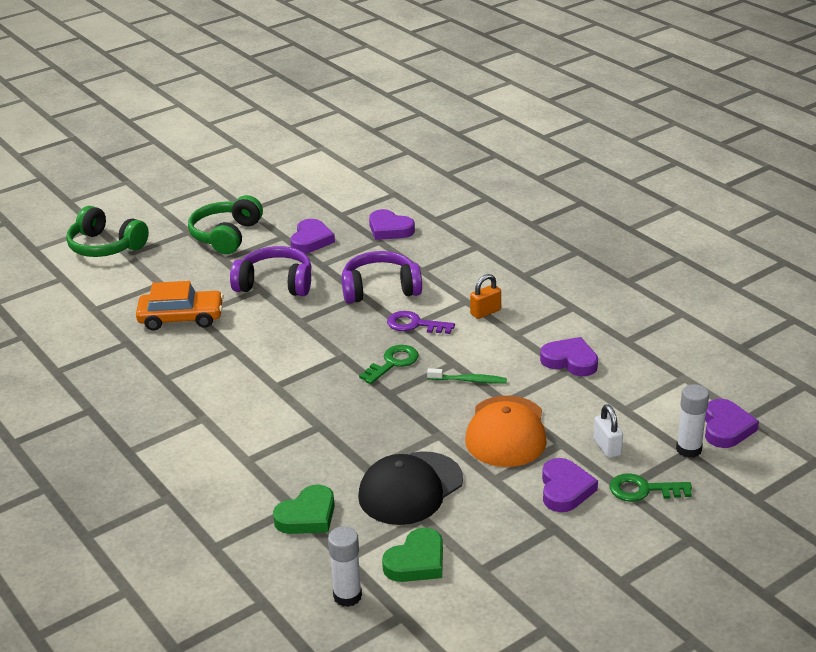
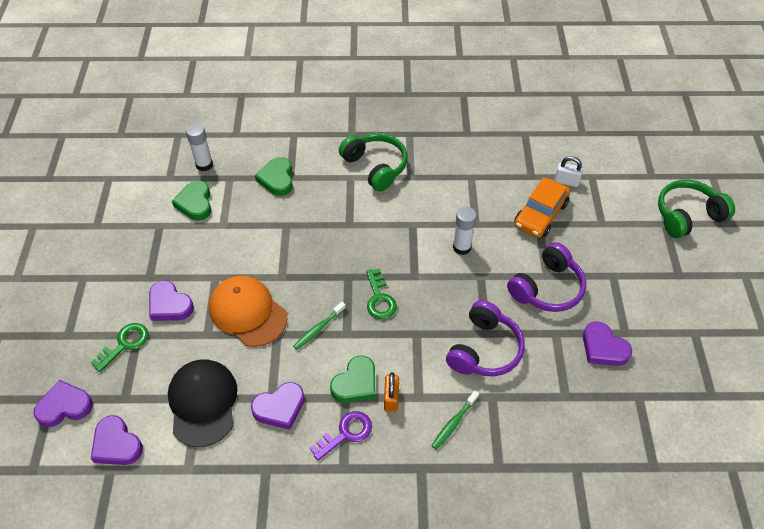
camera: 125 degrees right, 20 degrees up
(226, 235) = (654, 295): green headphones -> green headphones (375, 167)
(389, 229) = (582, 417): purple heart -> purple heart (64, 406)
(410, 488) = (250, 233): black cap -> black cap (203, 403)
(414, 324) = (415, 341): purple key -> purple key (346, 433)
(467, 276) = (454, 423): none -> green toothbrush
(495, 335) = (355, 383): none -> green heart
(607, 447) = (177, 356): white padlock -> white padlock (566, 181)
(688, 449) = (125, 401): white glue stick -> white glue stick (462, 247)

